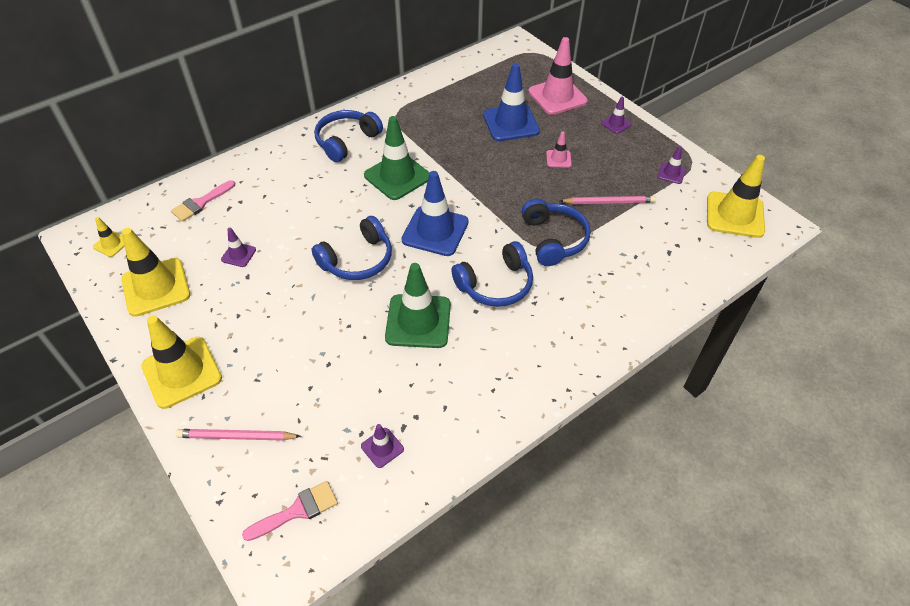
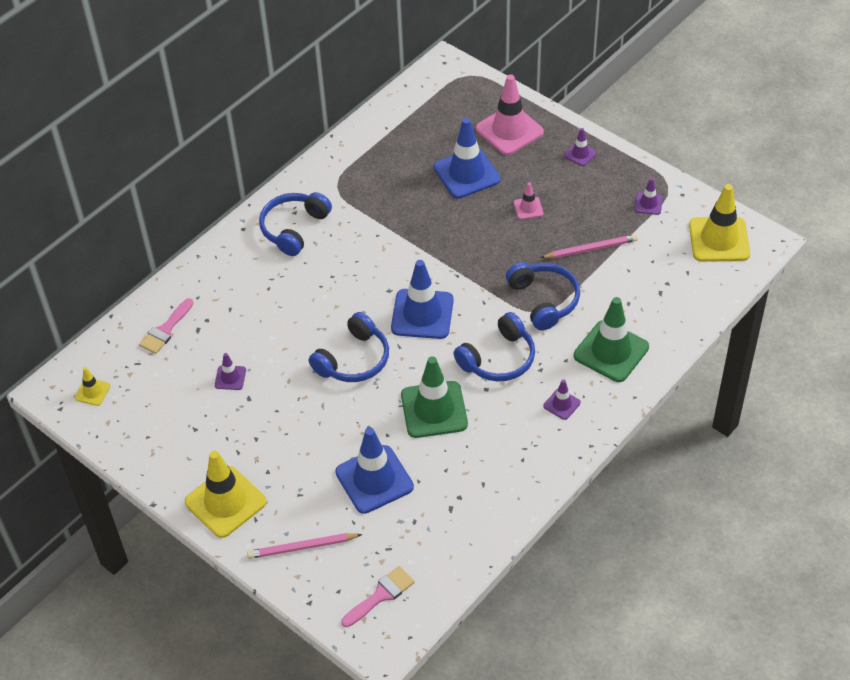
camera: 10 degrees left, 0 degrees up
(156, 287) = (161, 427): yellow traffic cone -> none
(336, 379) = (374, 479): none -> blue traffic cone
(382, 447) = (437, 529): purple traffic cone -> purple traffic cone (561, 404)
(397, 176) = (363, 260): green traffic cone -> green traffic cone (611, 351)

